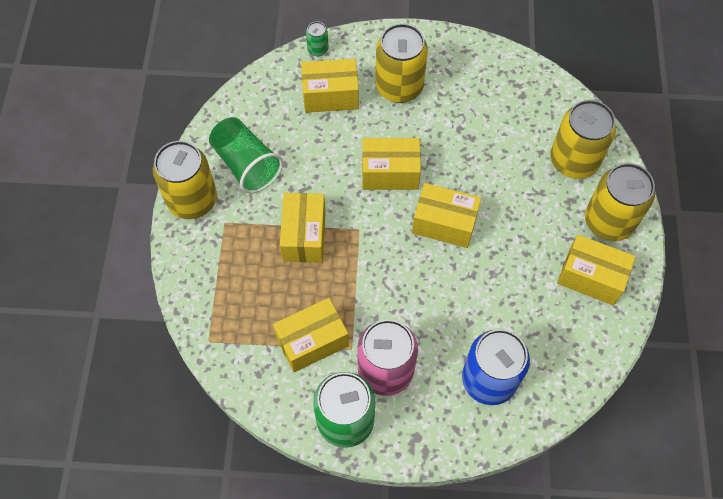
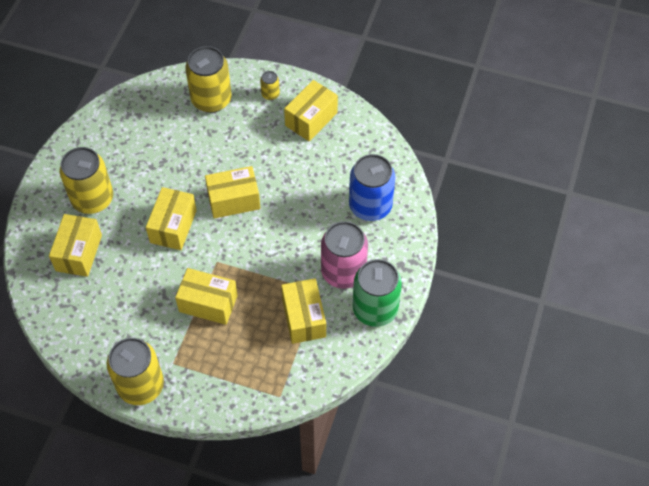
camera: 75 degrees left, 5 degrees down
(246, 164) = (122, 334): green cup -> none
(318, 49) = (25, 252): green can -> none
(444, 223) = (233, 200): yellow box -> yellow box turned 45 degrees clockwise
(608, 221) = (270, 94): yellow can -> yellow can, size x0.45

